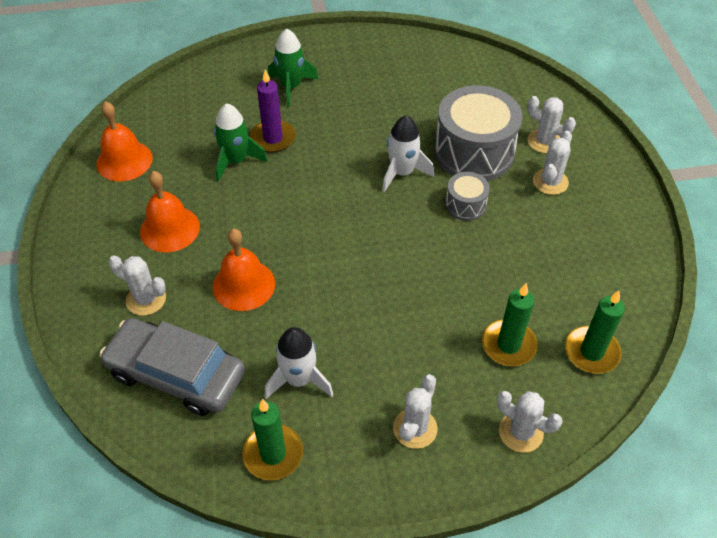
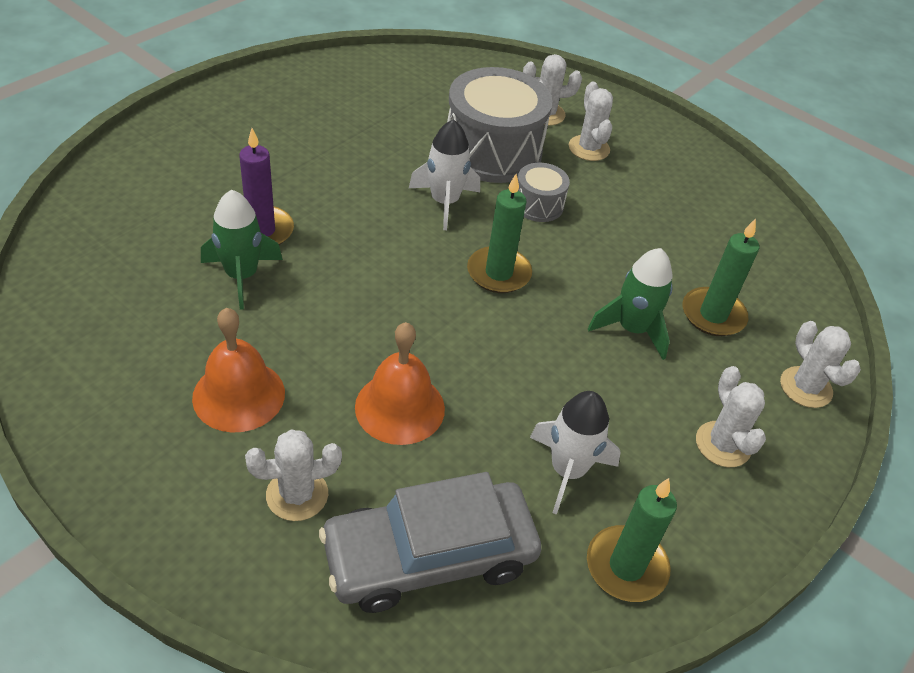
camera: 45 degrees left, 5 degrees down
(124, 161) = (84, 346): orange bell -> none
(291, 87) = (223, 165): green rocket -> green rocket (632, 329)
(520, 432) = (805, 387): white cactus -> white cactus turned 75 degrees clockwise
(591, 352) = (780, 281): green candle -> green candle (498, 273)

